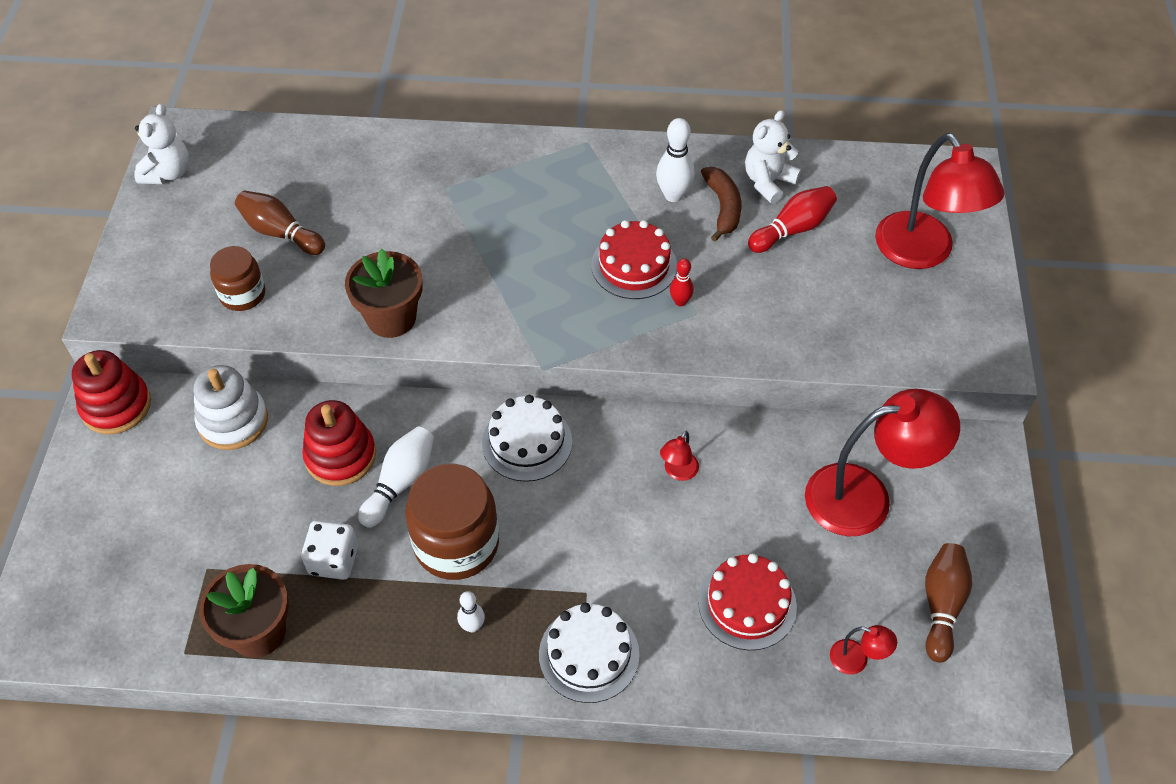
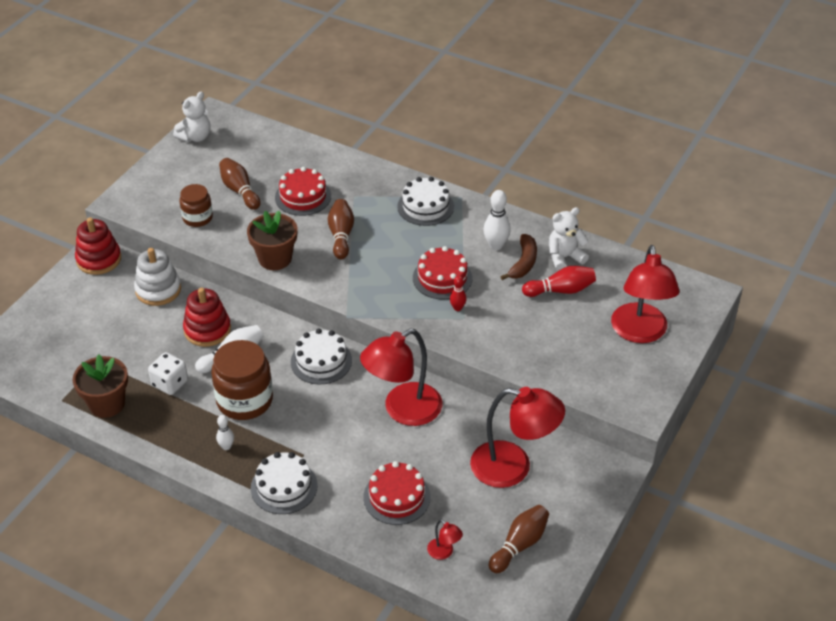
camera: 25 degrees right, 10 degrees down
(375, 212) = (303, 197): none -> red cake
(462, 251) = (341, 235): none -> brown bowling pin
(549, 171) = (425, 206): none -> white cake
(678, 472) = (403, 410): red lamp -> red lamp, size x2.42

